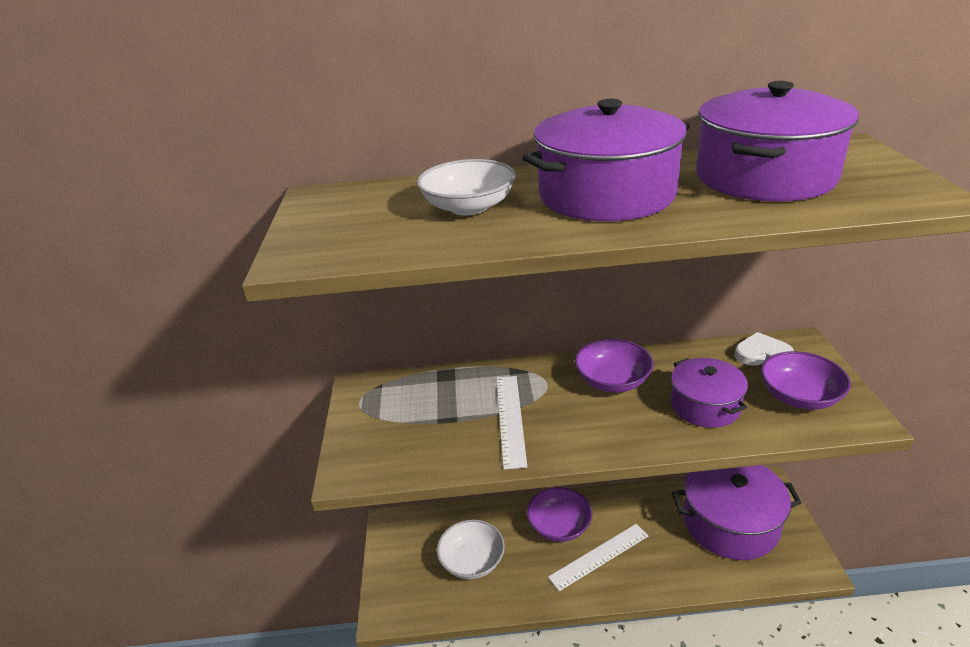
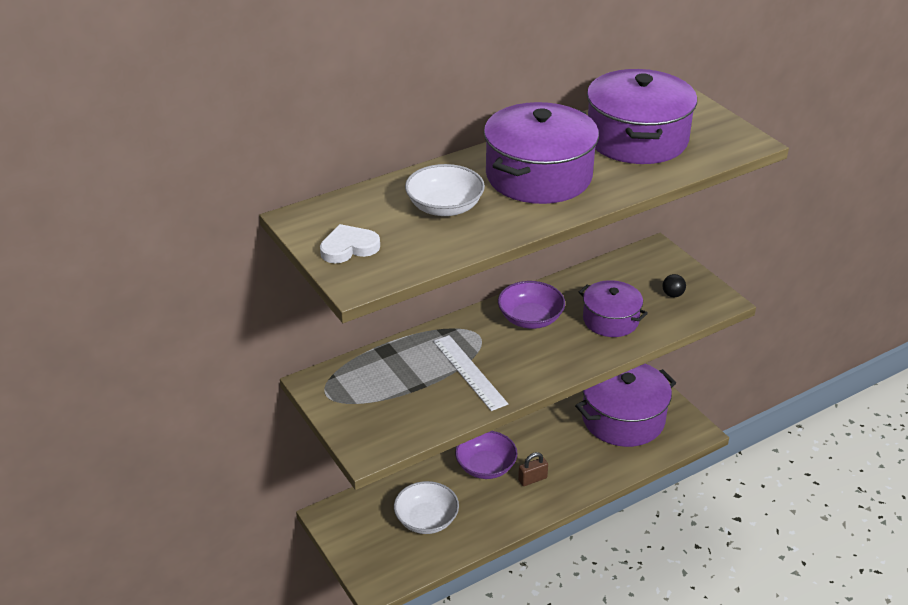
camera: 30 degrees left, 5 degrees up
(599, 556) = (532, 479): white ruler -> brown padlock
(762, 354) = (631, 266): white heart -> white heart (349, 247)
(799, 396) = (672, 295): purple bowl -> black ball

